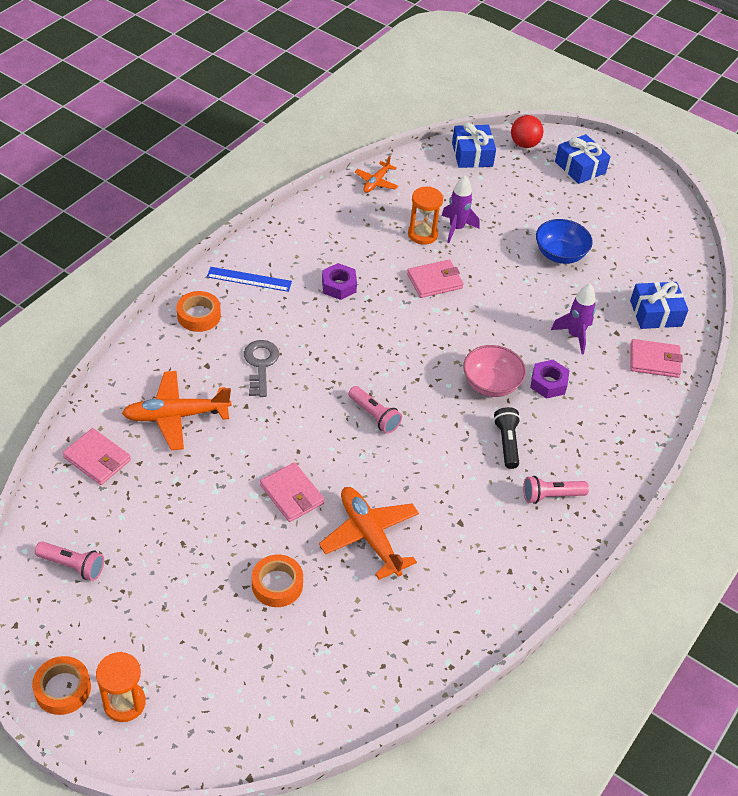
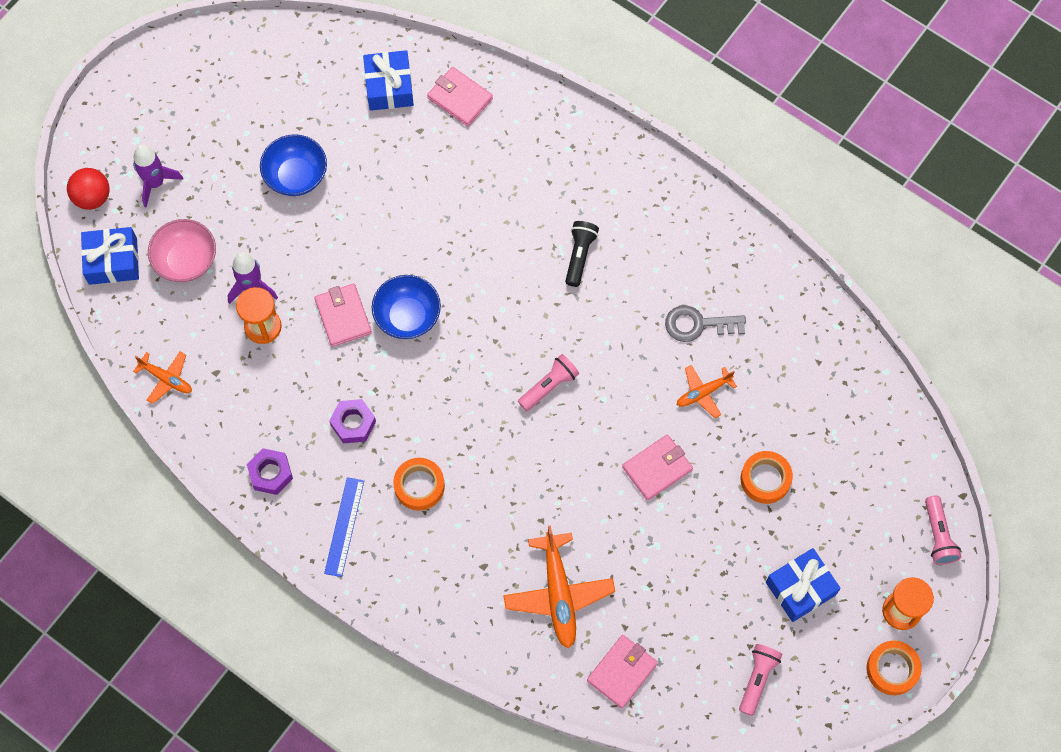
camera: 85 degrees left, 20 degrees up
(199, 315) = (406, 581): orange tape -> orange tape (419, 486)
(260, 364) = (480, 507): grey key -> grey key (698, 324)
(369, 536) = (703, 393): orange plane -> orange plane, size x0.56
(437, 321) = (407, 316): none -> blue bowl
(491, 384) = (499, 265): pink bowl -> pink bowl (186, 260)
(507, 443) = (579, 256): black flashlight -> black flashlight turned 105 degrees clockwise
(548, 383) = (496, 207): purple nut -> purple nut (270, 473)
(551, 496) = (644, 219): pink flashlight -> pink flashlight (938, 535)
(575, 336) = (425, 174): purple rocket -> purple rocket (155, 183)
(580, 167) = (138, 136): blue gift -> blue gift (800, 588)
(654, 361) = (460, 98): pink wallet -> pink wallet turned 60 degrees counterclockwise

